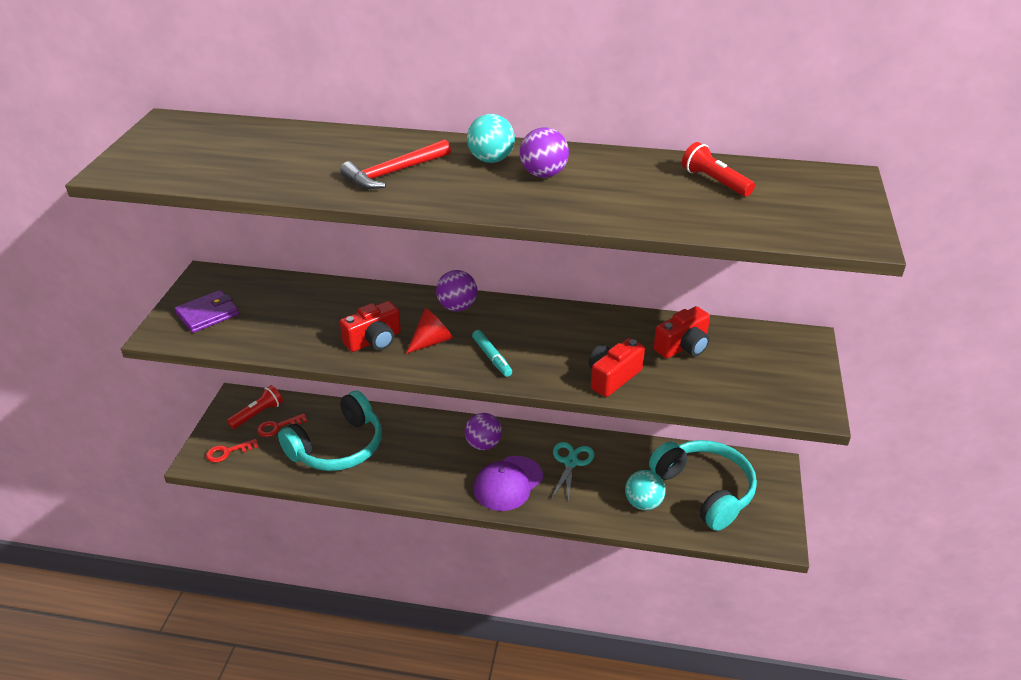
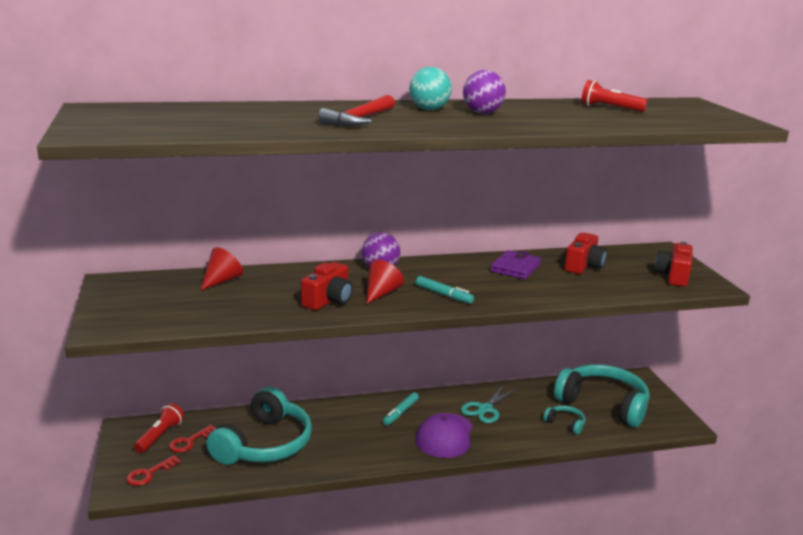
camera: 25 degrees left, 15 degrees down
(208, 314) = (141, 307): purple wallet -> purple wallet (515, 268)
(298, 293) = (221, 280): none -> red cone
(483, 444) = (400, 413): purple ball -> turquoise marker
(571, 462) = (485, 409): turquoise scissors -> turquoise scissors turned 135 degrees counterclockwise
(612, 377) = (552, 291): red camera -> red camera (673, 276)
(643, 503) = (565, 423): turquoise ball -> turquoise headphones

